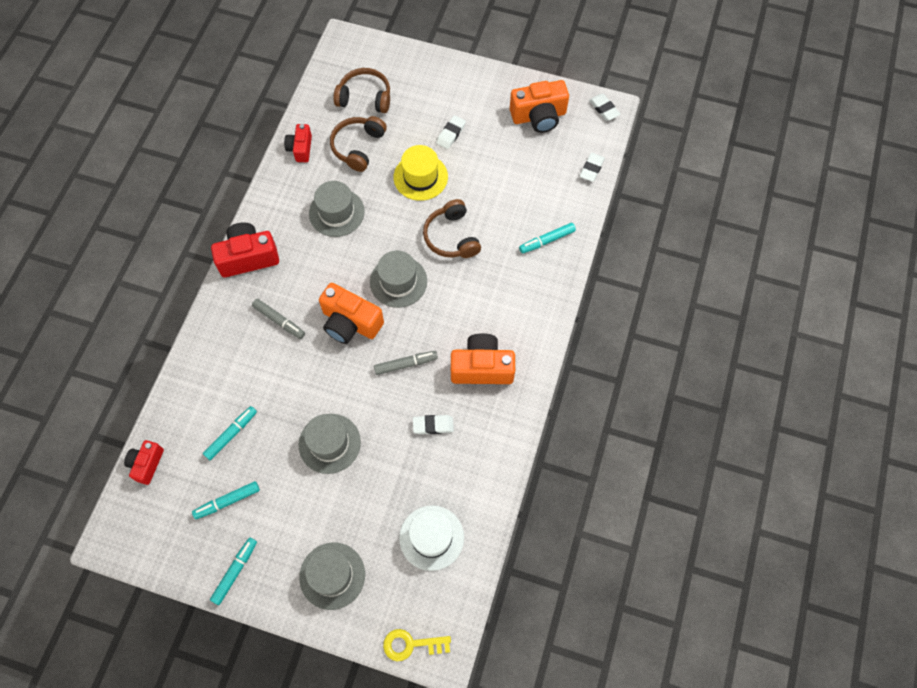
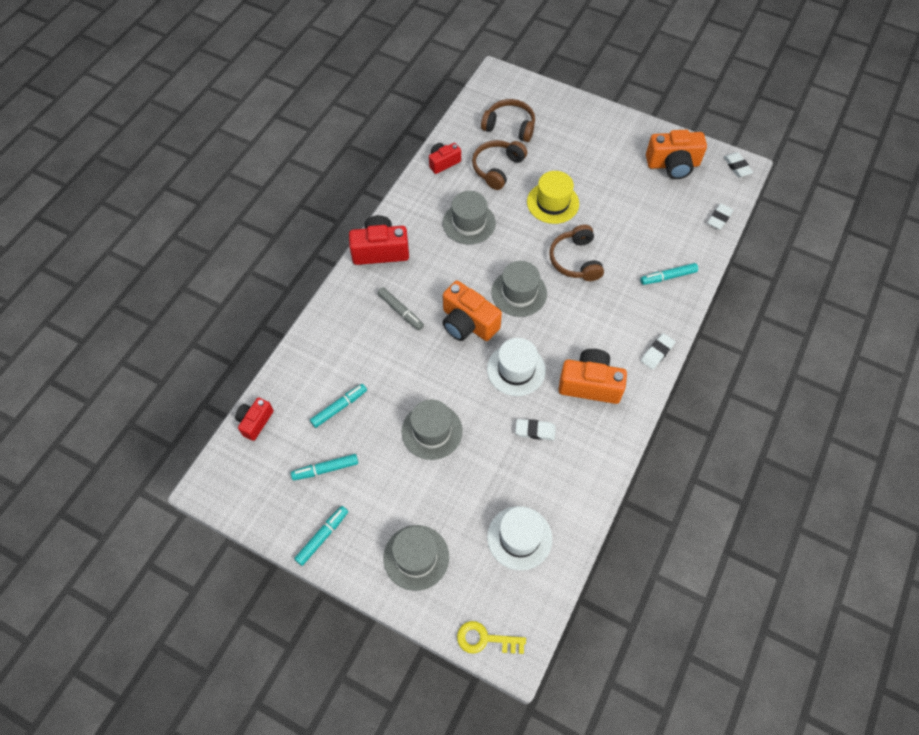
camera: 10 degrees right, 5 degrees down
(300, 148) = (443, 162): red camera -> red camera turned 45 degrees clockwise
(406, 364) = (516, 369): grey marker -> white hat
(451, 134) = (586, 169): white eraser -> white eraser (657, 352)

